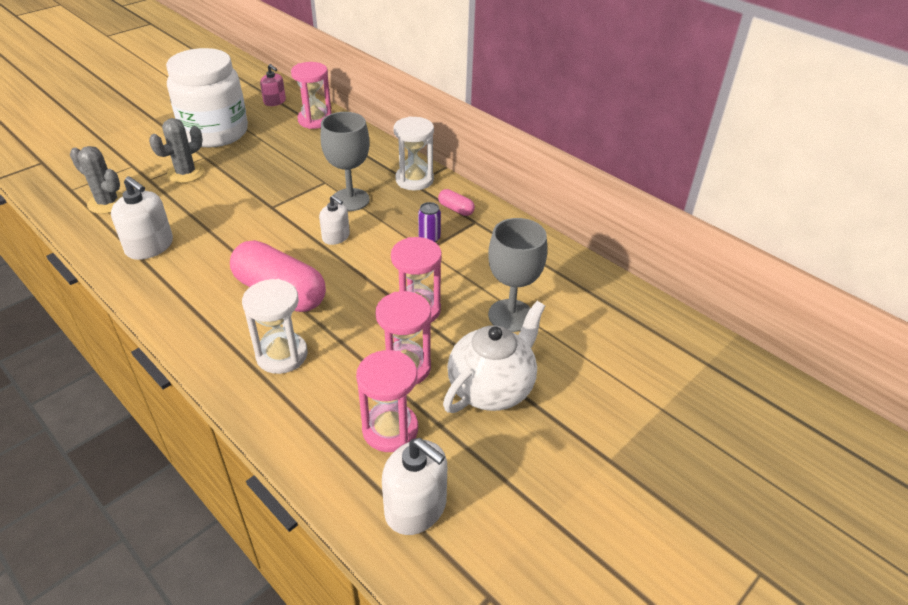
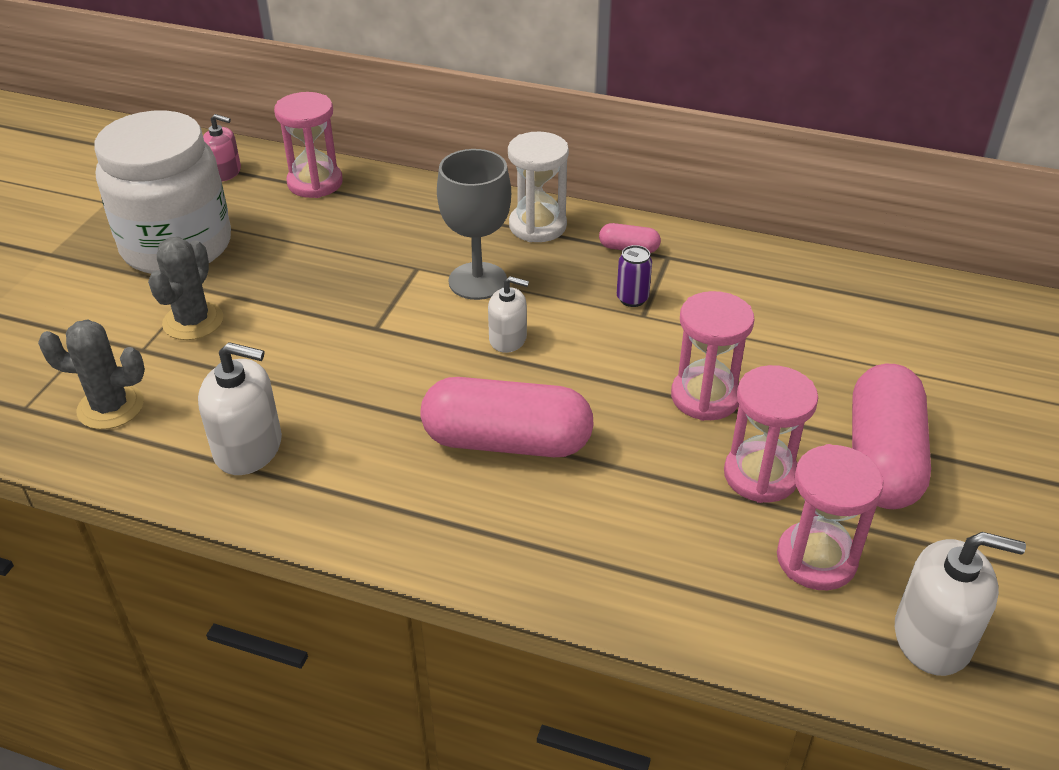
camera: 25 degrees left, 0 degrees up
(282, 355) = (592, 523): white hourglass -> none
(492, 388) = (882, 458): white teapot -> pink capsule
(510, 315) = (821, 361): grey goblet -> none

